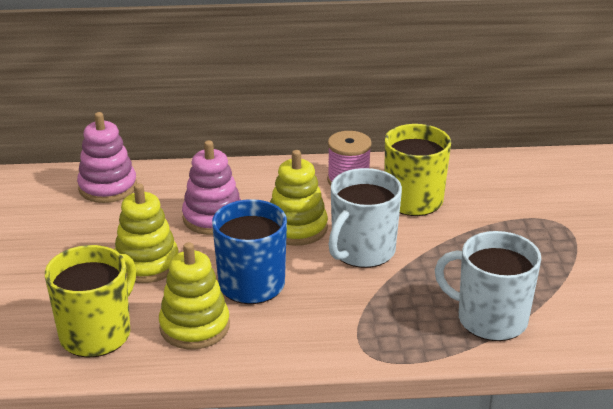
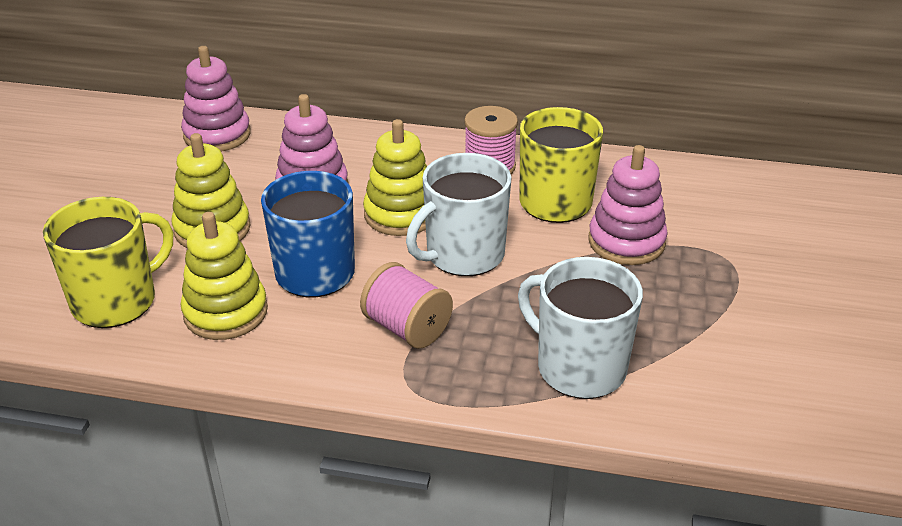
camera: 15 degrees right, 5 degrees up
(347, 313) = (407, 328): none -> pink spool
(481, 222) = (626, 242): none -> pink stacking toy

